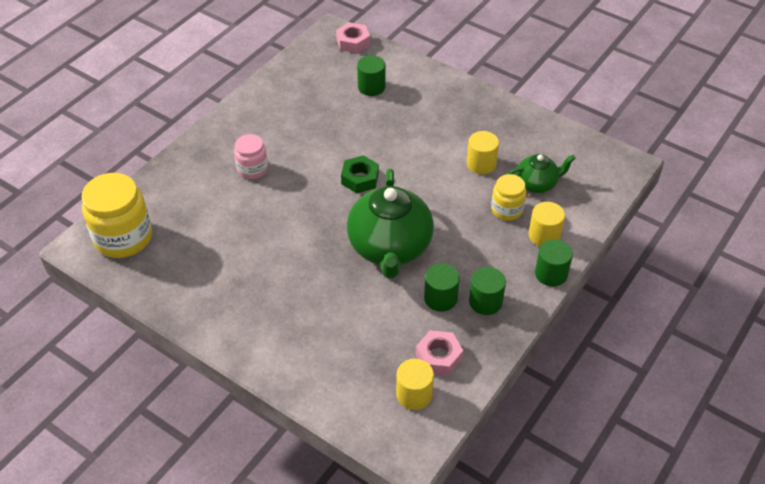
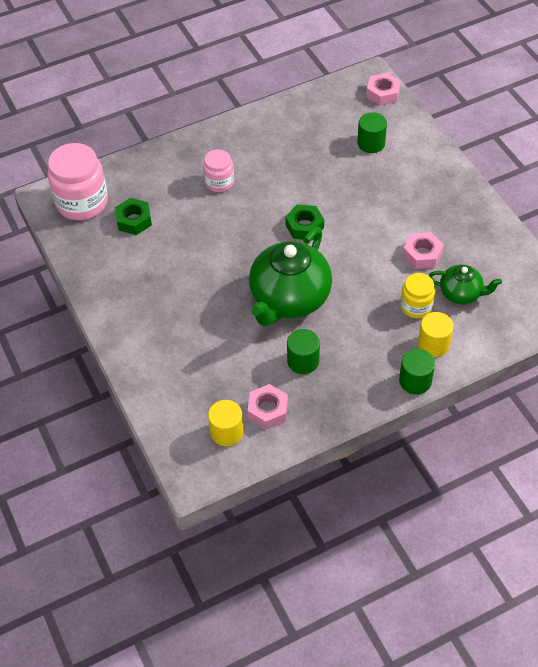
camera: 30 degrees right, 5 degrees up
(123, 238) = (82, 202): yellow jar -> pink jar
(189, 234) = (134, 220): none -> green nut
(481, 164) = (422, 254): yellow cylinder -> pink nut
(485, 302) = (339, 381): green cylinder -> none

